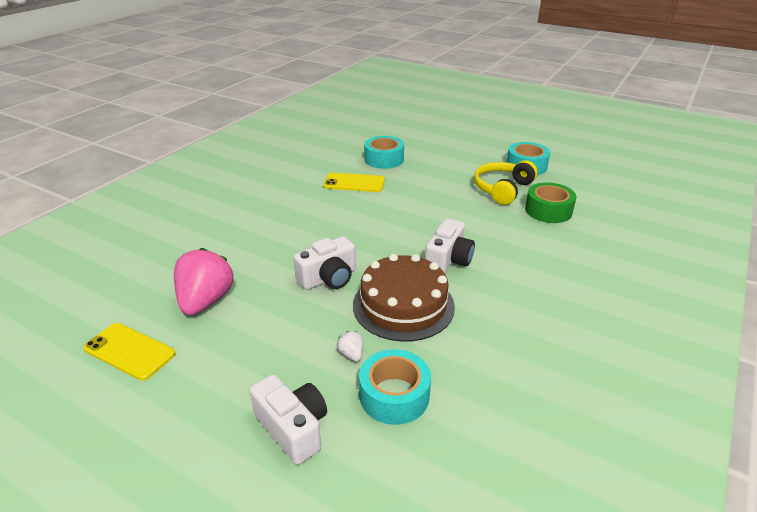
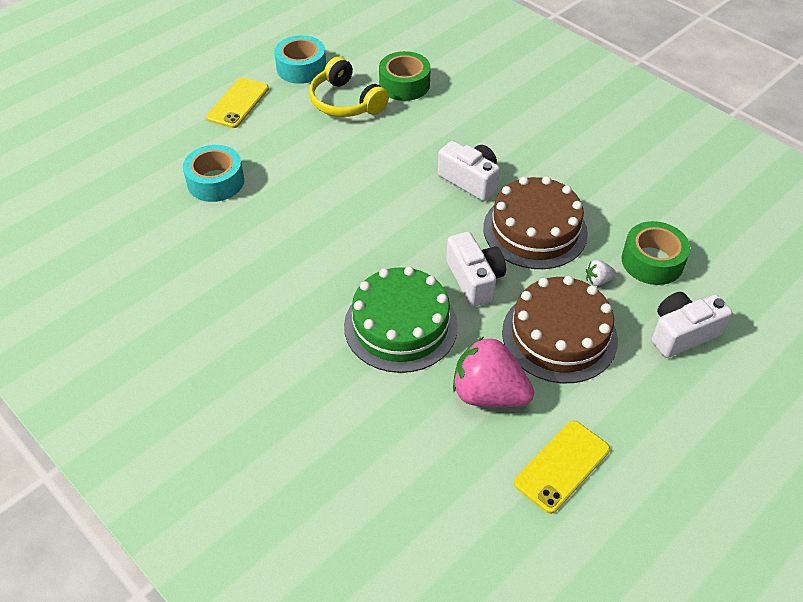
camera: 75 degrees left, 15 degrees up
(270, 250) = (400, 325): none -> green cake
(274, 335) = (559, 335): none -> brown cake
(354, 183) = (268, 223): yellow phone -> yellow phone (238, 103)
(394, 395) = (652, 261): turquoise tape -> green tape

